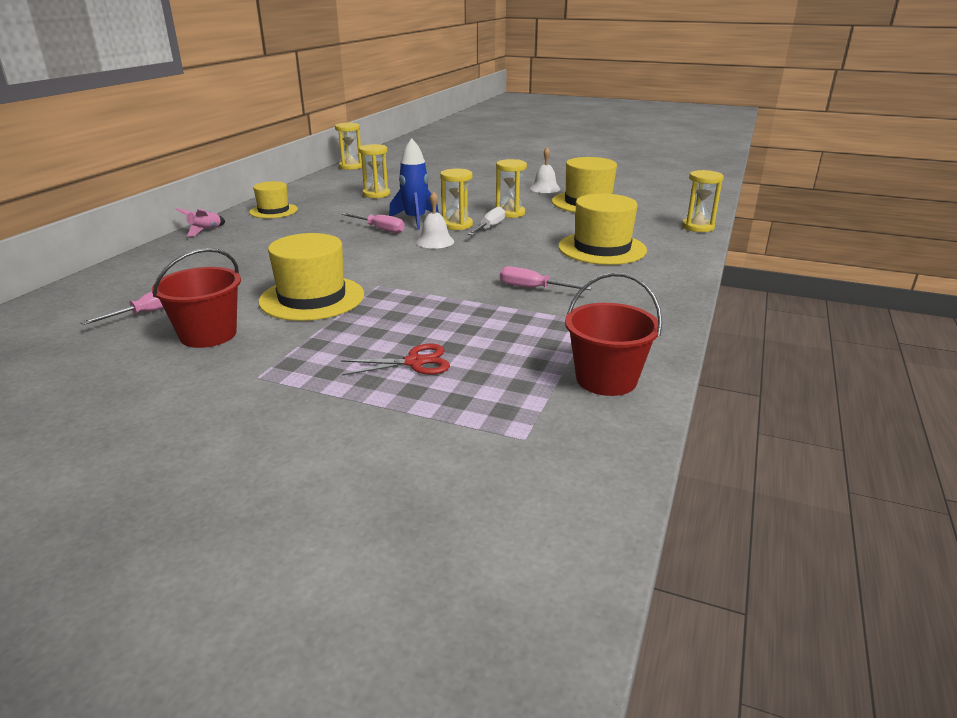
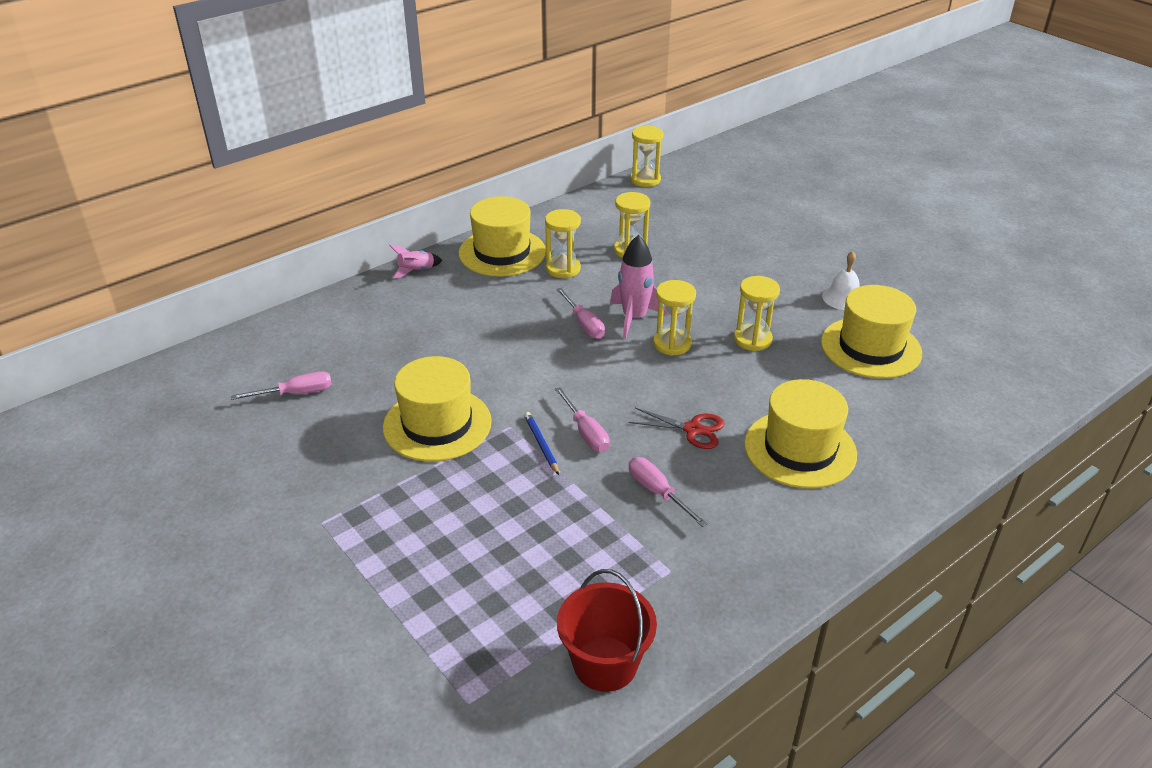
camera: 30 degrees right, 10 degrees up
(208, 335) = (320, 446): red bucket -> none
(273, 211) = (502, 252): yellow hat -> yellow hat, size x1.60
(414, 288) = (541, 444): none -> blue pencil
(415, 220) = (634, 318): blue rocket -> pink rocket
(415, 362) = (457, 560): red scissors -> red scissors (693, 430)
(435, 241) = (623, 368): white bell -> none
(443, 274) = (586, 432): none -> pink screwdriver
(489, 227) = (705, 361): white screwdriver -> none
(698, 227) = (967, 449): yellow hourglass -> yellow hourglass (563, 269)

